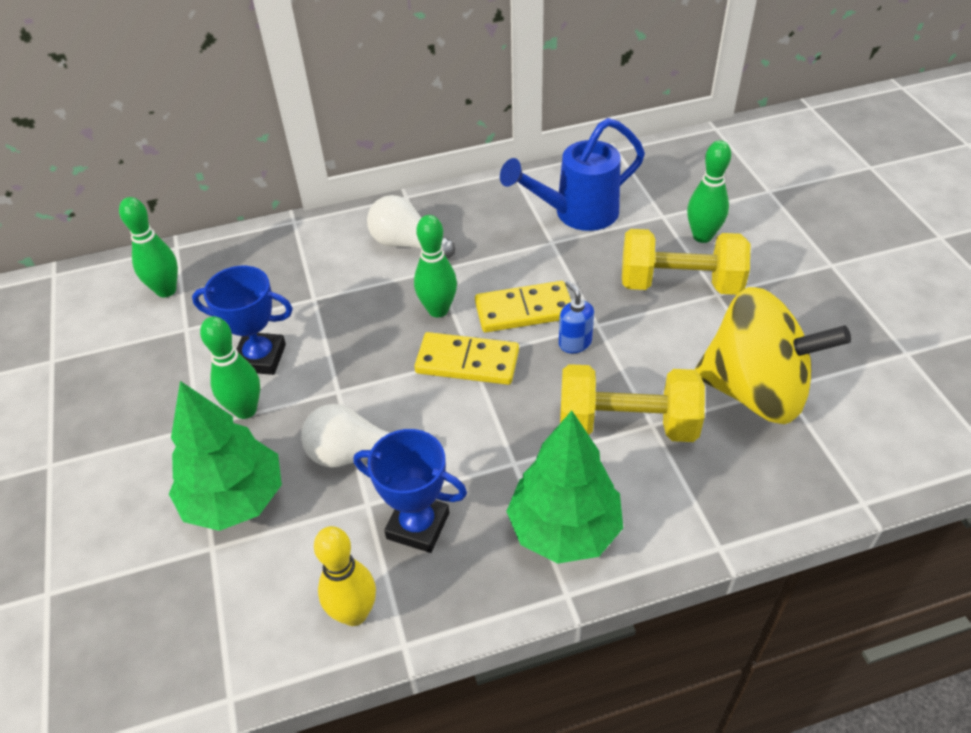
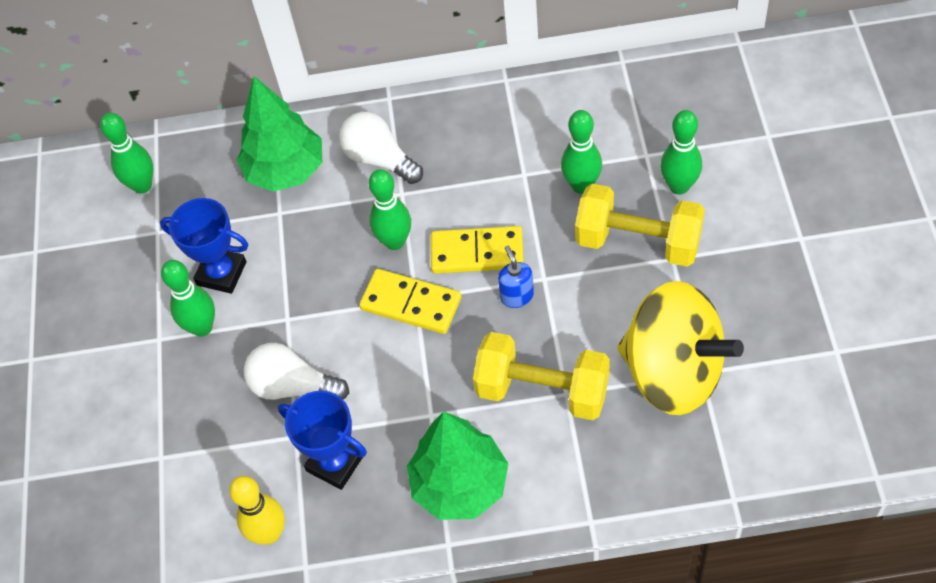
camera: 15 degrees right, 10 degrees up
(235, 500) = (183, 416): green tree -> green tree (285, 171)
(576, 214) = (557, 142): blue watering can -> none
(610, 245) = (581, 185): none -> green bowling pin

